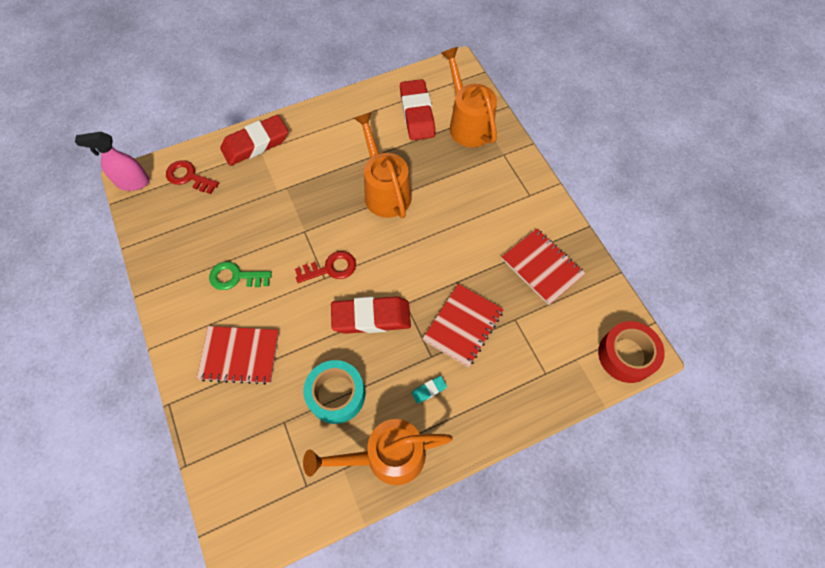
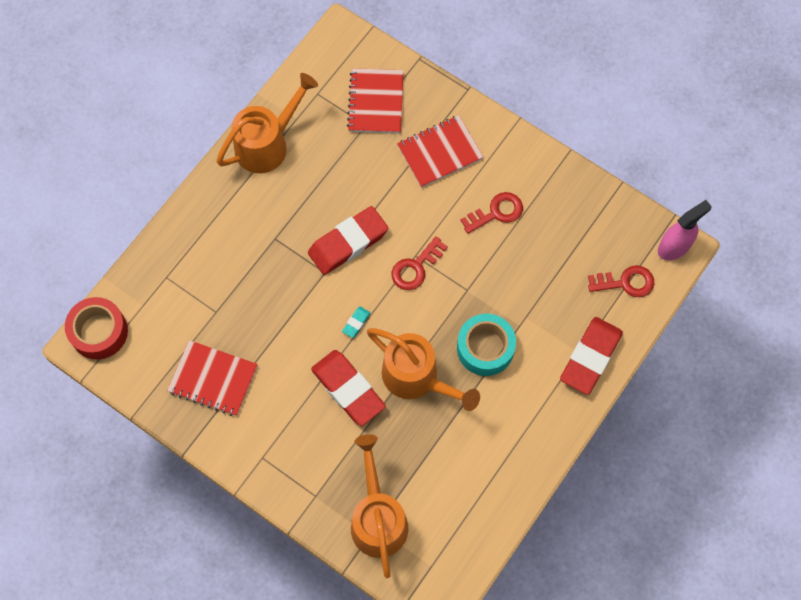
camera: 150 degrees right, 5 degrees up
(235, 277) = (496, 212): green key -> red key
(336, 394) = (337, 166): turquoise tape -> turquoise tape (485, 348)
(417, 114) = (443, 498): red eraser -> red eraser (348, 389)
(429, 390) = (261, 210): turquoise eraser -> turquoise eraser (356, 323)
(463, 325) = (261, 280): red notebook -> red notebook (376, 102)
(468, 123) = (378, 517): orange watering can -> orange watering can turned 135 degrees counterclockwise

